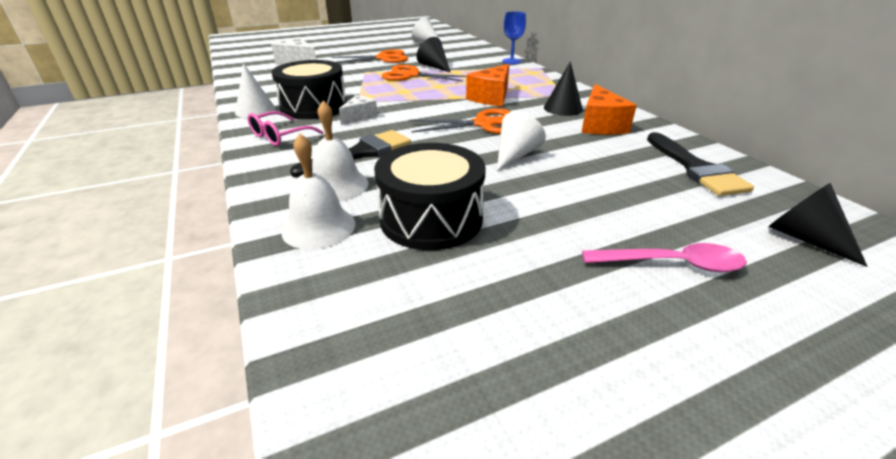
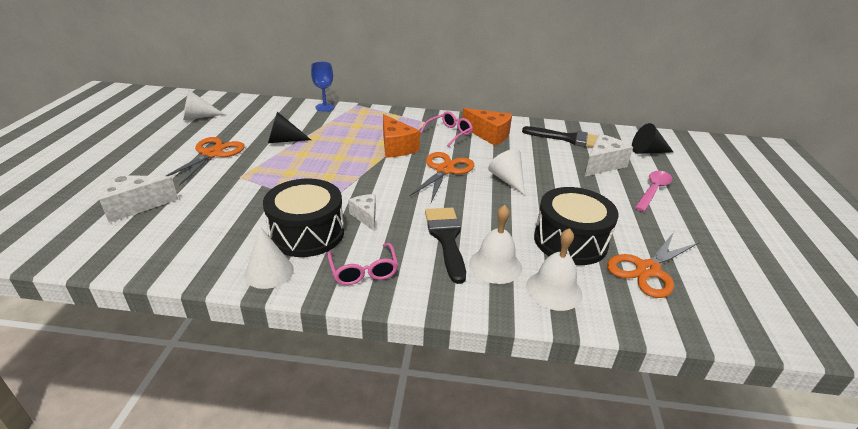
camera: 60 degrees left, 0 degrees up
(411, 75) = (291, 159): orange scissors -> orange scissors (647, 270)
(563, 108) = (449, 133): black cone -> pink glasses
(671, 205) = (602, 164): none -> white cheese

